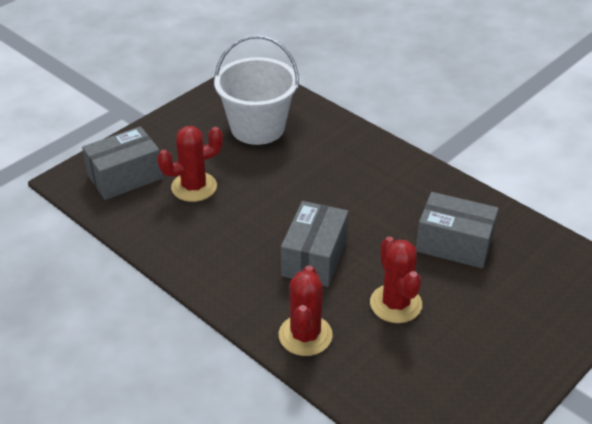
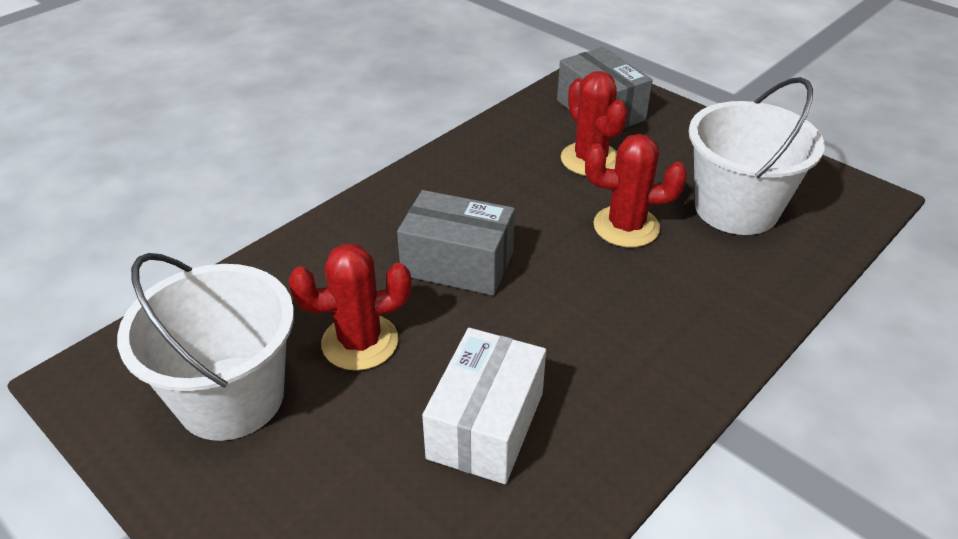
camera: 90 degrees right, 0 degrees up
(305, 335) = (319, 254): red cactus -> red cactus (626, 227)
(453, 365) = (231, 397): none -> white bucket
(454, 244) = (486, 425): grey box -> white box

